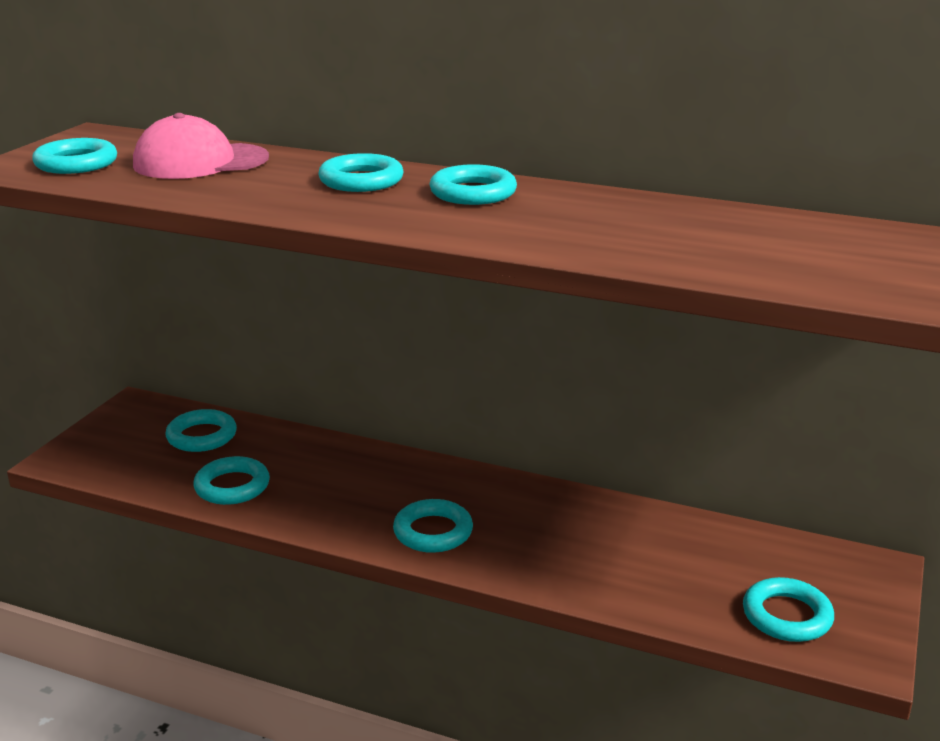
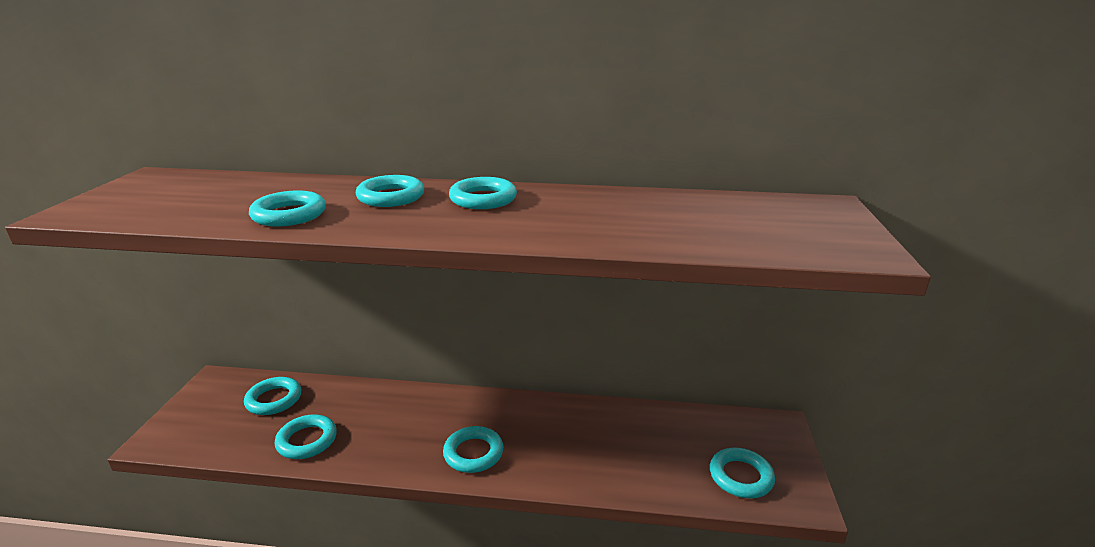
camera: 15 degrees left, 0 degrees up
(76, 163) = (138, 203): turquoise ring -> turquoise ring (289, 215)
(200, 162) = (251, 192): pink cap -> none

